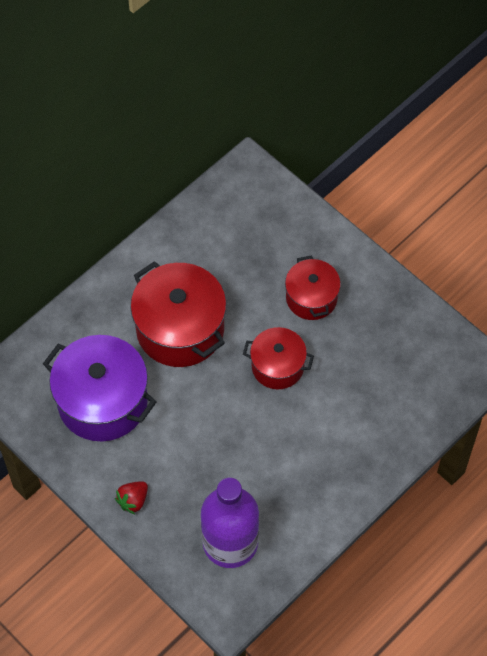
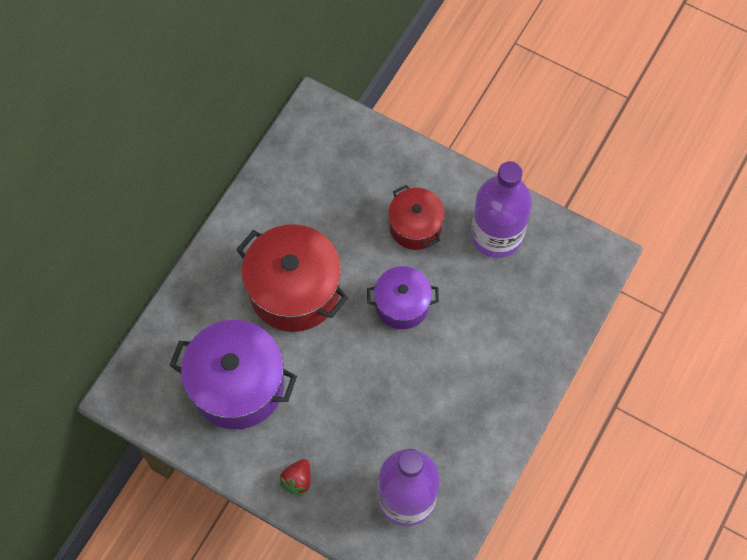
camera: 15 degrees left, 5 degrees up
(277, 366) = (402, 304): red pot -> purple pot
(387, 324) = (496, 235): none -> purple bottle

